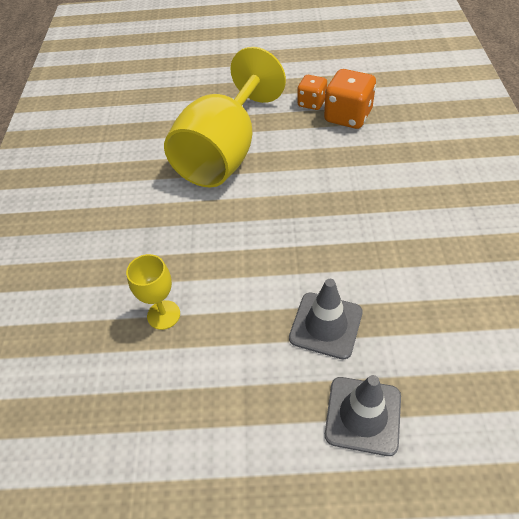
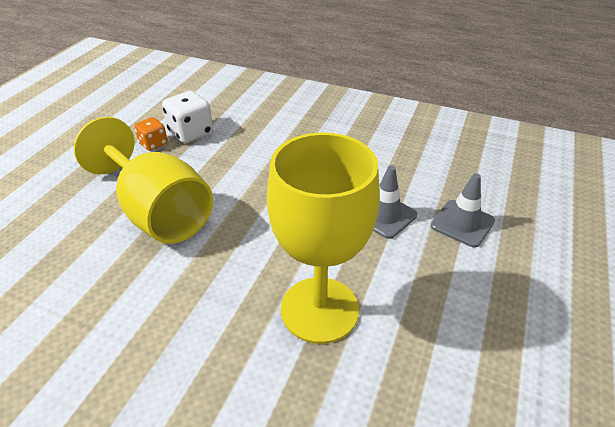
camera: 70 degrees left, 10 degrees down
(163, 315) = (319, 309): yellow goblet -> yellow goblet, size x2.38
(348, 116) = (191, 133): orange dice -> white dice

